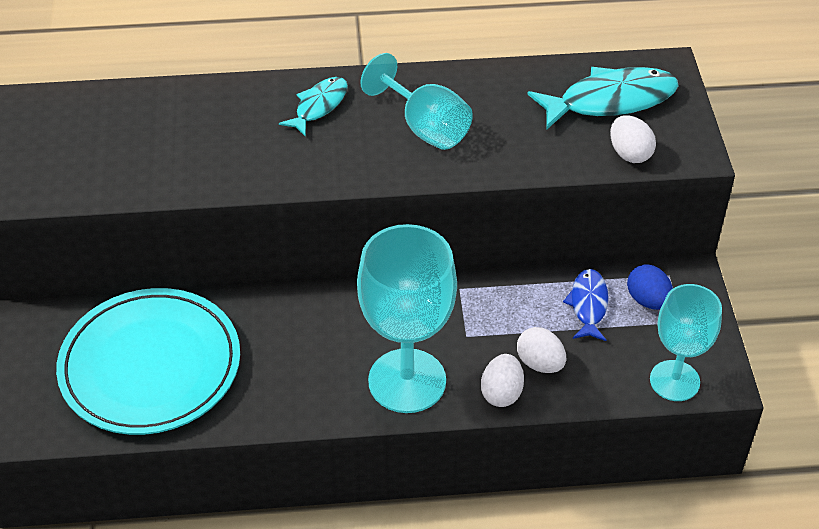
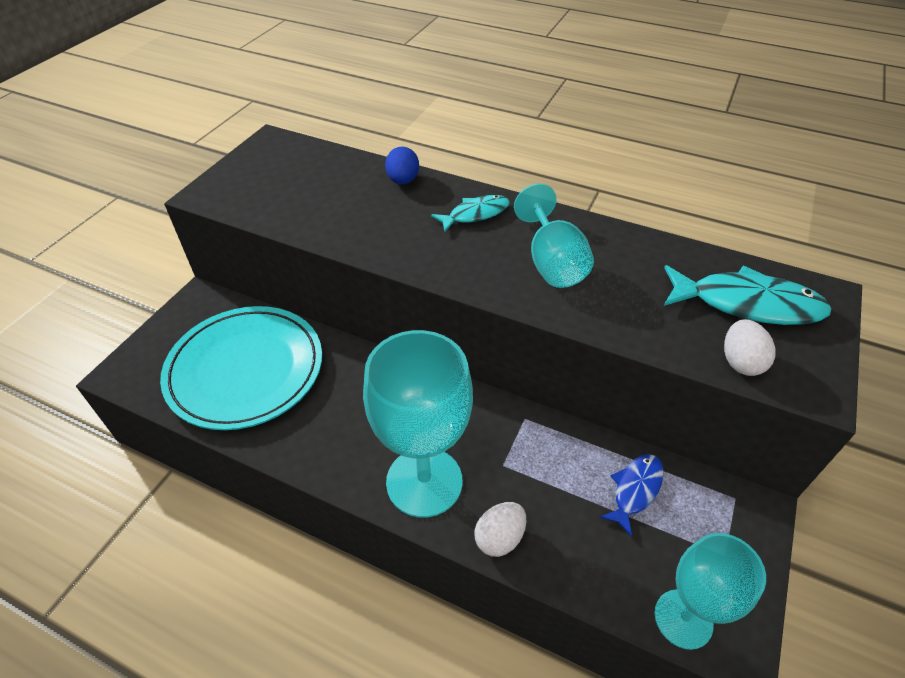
camera: 30 degrees right, 0 degrees up
(540, 363) = (554, 526): white egg -> none
(648, 300) = (699, 514): blue egg -> blue egg (403, 180)

